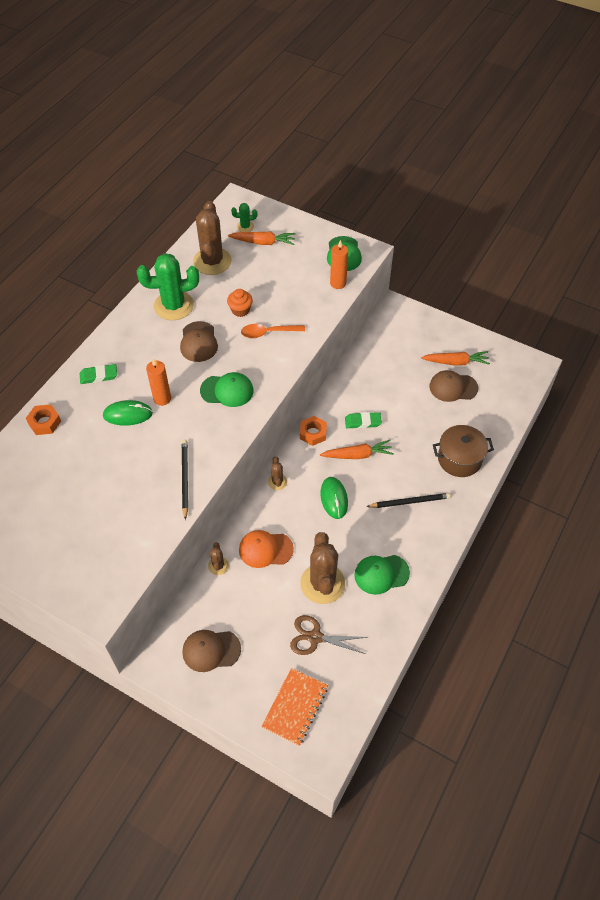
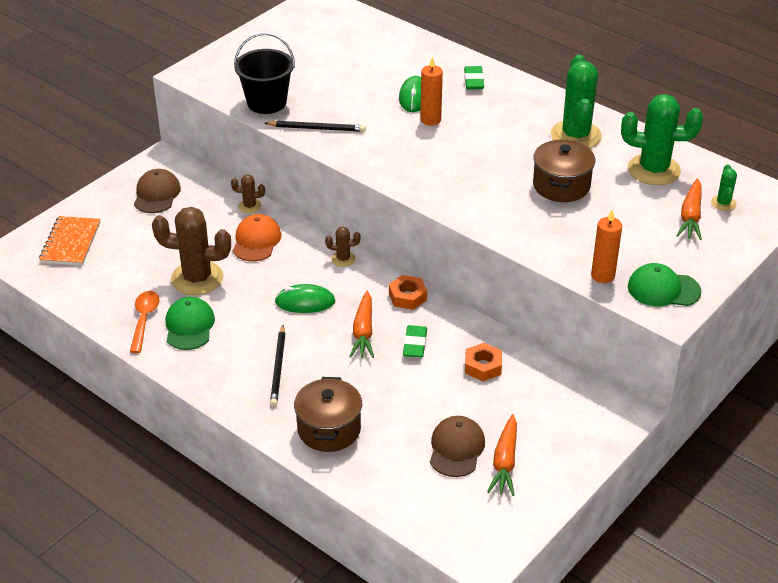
camera: 100 degrees right, 15 degrees down
(44, 422) = (417, 48): orange nut -> orange nut (483, 366)
(147, 527) = (266, 102): none -> black bucket
(198, 342) = (512, 150): brown cap -> none
(212, 261) = (653, 170): brown cactus -> green cactus
(227, 391) = (430, 165): green cap -> none
(240, 310) = (561, 186): orange cupcake -> brown pot
(268, 333) = (518, 204): orange spoon -> orange spoon (144, 320)
(295, 707) = (71, 242): orange notebook -> orange notebook turned 60 degrees clockwise
(315, 637) = (137, 265): brown scissors -> none

